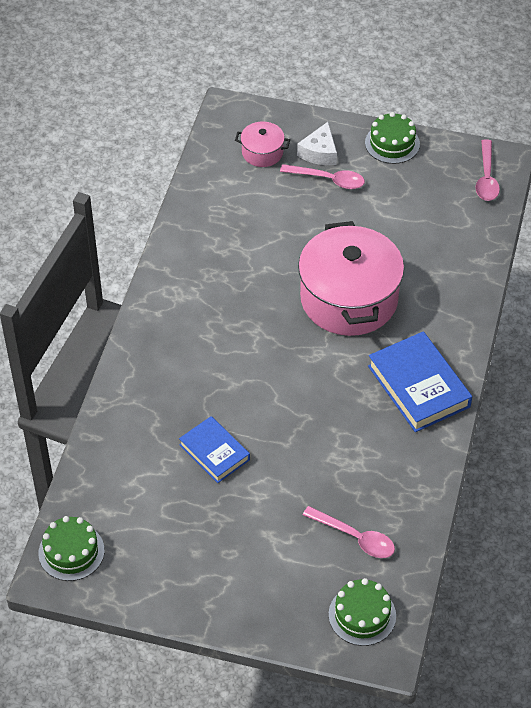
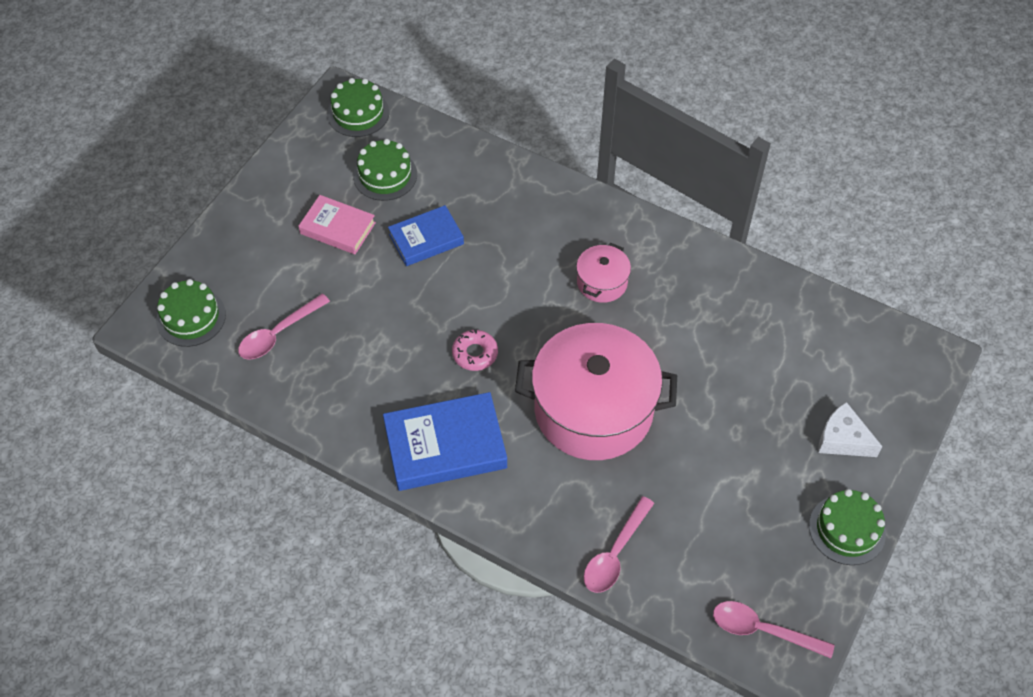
camera: 105 degrees right, 5 degrees up
(147, 505) = (385, 175): none -> green cake
(222, 526) = (338, 228): none -> pink book
(262, 152) = (852, 376): pink pot -> pink pot (602, 282)
(324, 387) = (475, 353): none -> pink donut
(328, 180) = (792, 437): pink spoon -> pink spoon (615, 553)

